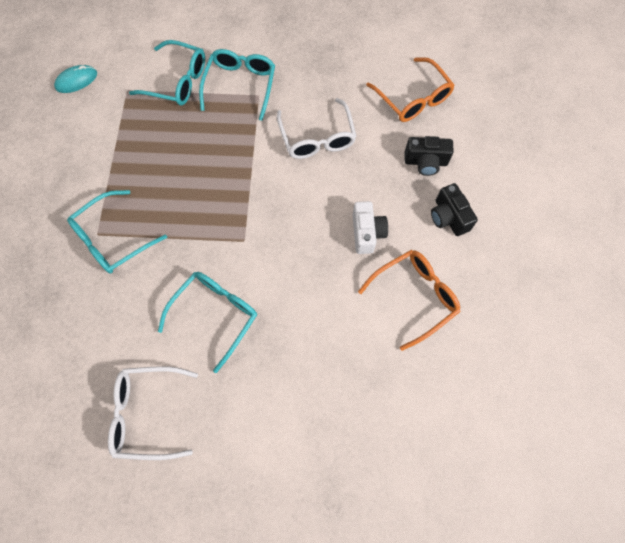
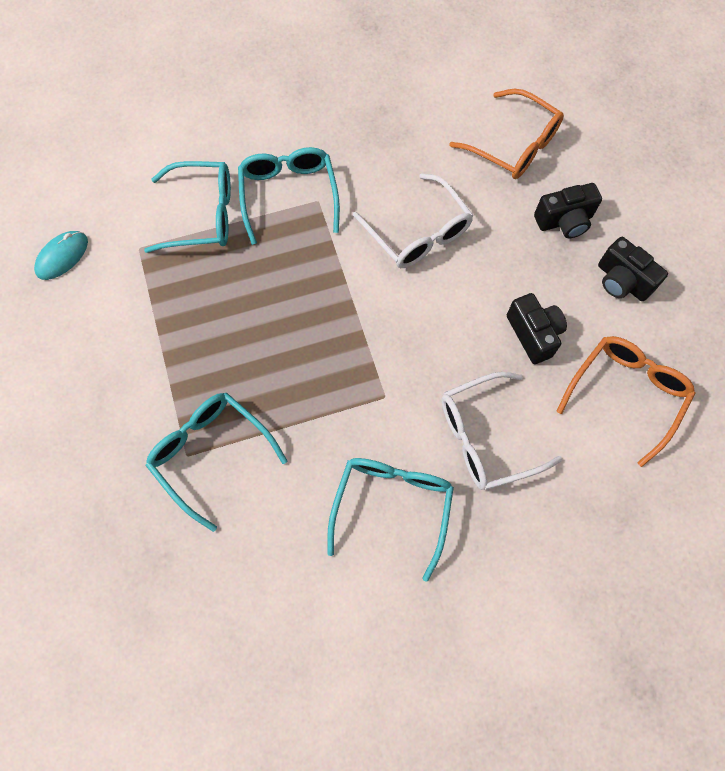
camera: 20 degrees left, 0 degrees up
(113, 239) = (211, 454): turquoise glasses -> turquoise glasses turned 105 degrees clockwise
(147, 413) = (362, 667): white glasses -> white glasses (486, 437)
(367, 233) = (533, 334): white camera -> black camera

